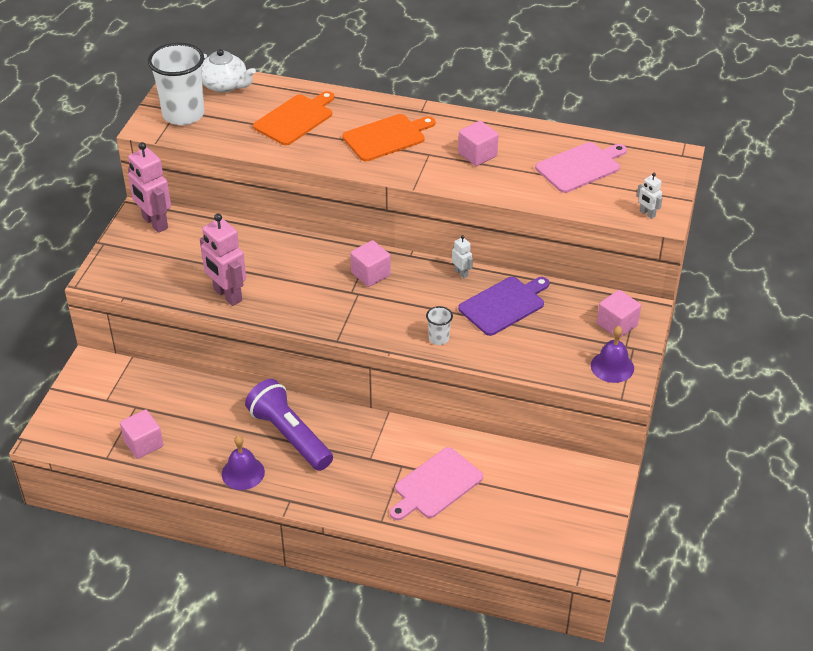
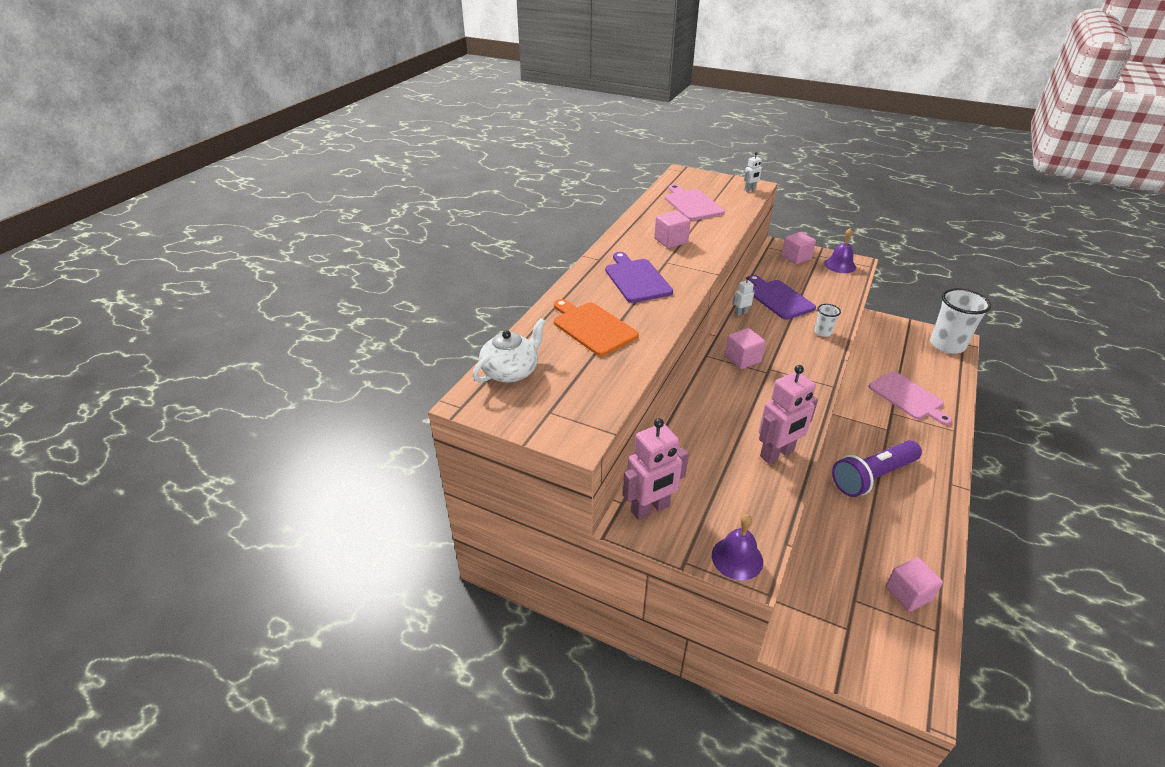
camera: 80 degrees left, 5 degrees down
(183, 114) = (561, 407): white cup -> white cup (947, 345)
(243, 473) = (927, 513): purple bell -> purple bell (737, 558)
(386, 137) = (636, 279): orange cutting board -> purple cutting board

